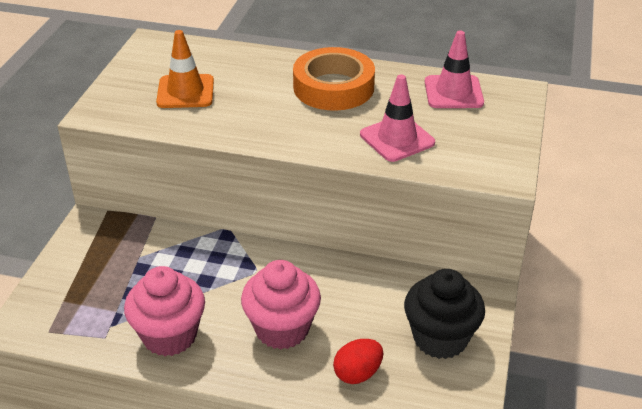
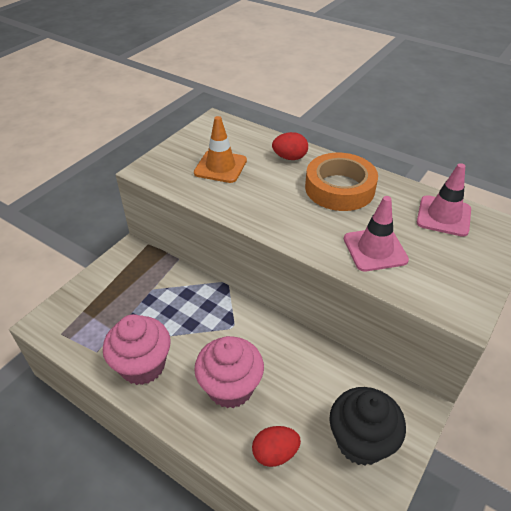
camera: 20 degrees right, 5 degrees up
(262, 66) = (289, 157): none -> red egg

